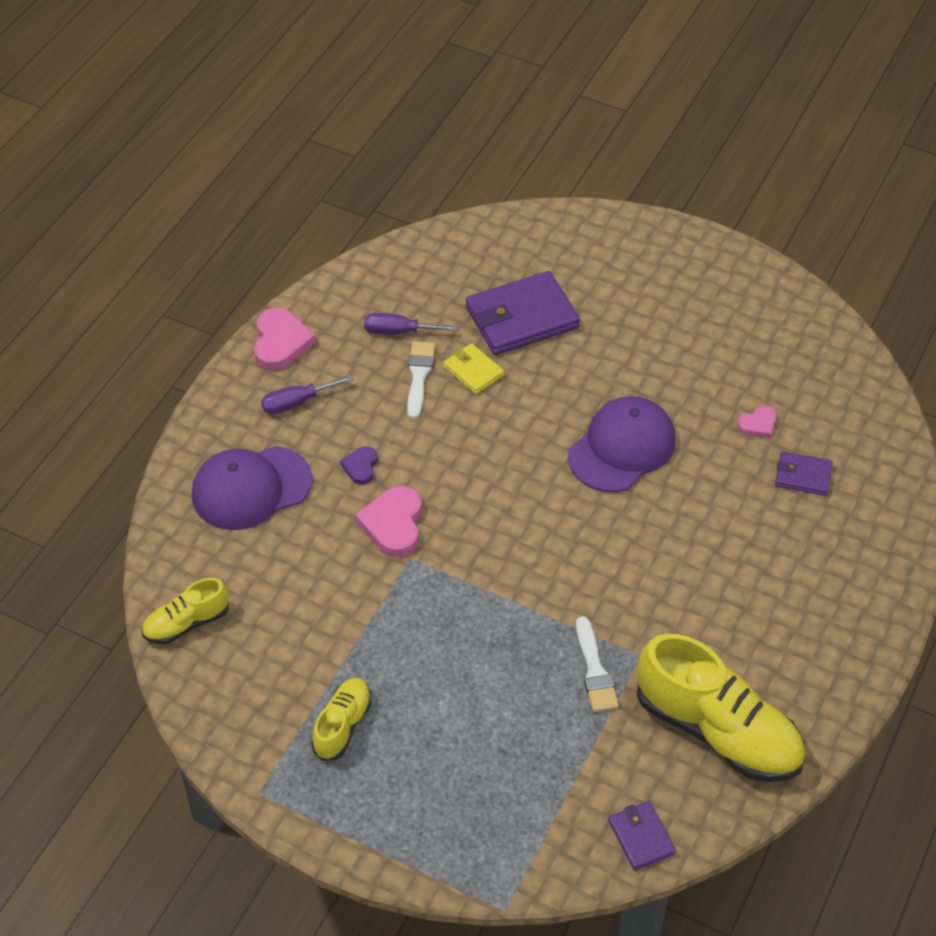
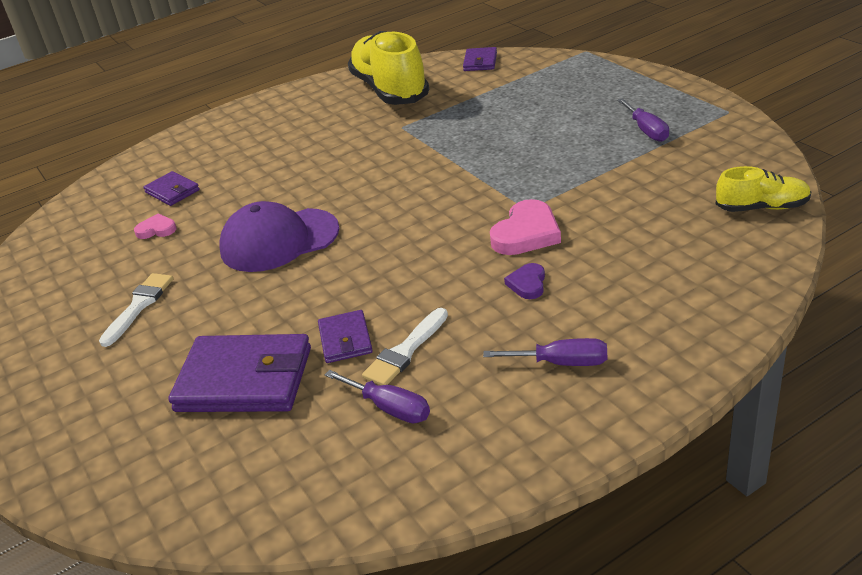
camera: 145 degrees left, 15 degrees down
(251, 488) = (655, 293): purple cap -> none
(281, 342) = (543, 441): pink heart -> none
(342, 725) = (646, 130): yellow shoe -> purple screwdriver
(360, 467) = (527, 284): purple heart -> purple heart turned 150 degrees clockwise
(473, 371) = (345, 339): yellow wallet -> purple wallet
(595, 670) = (439, 125): white brush -> white brush (139, 306)

